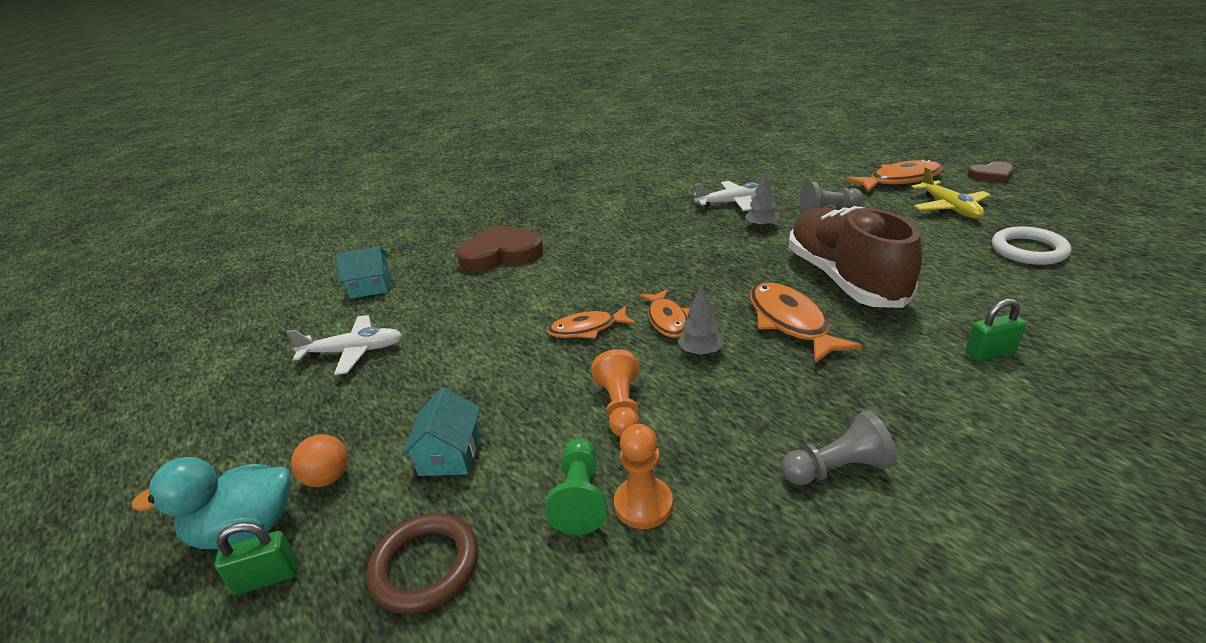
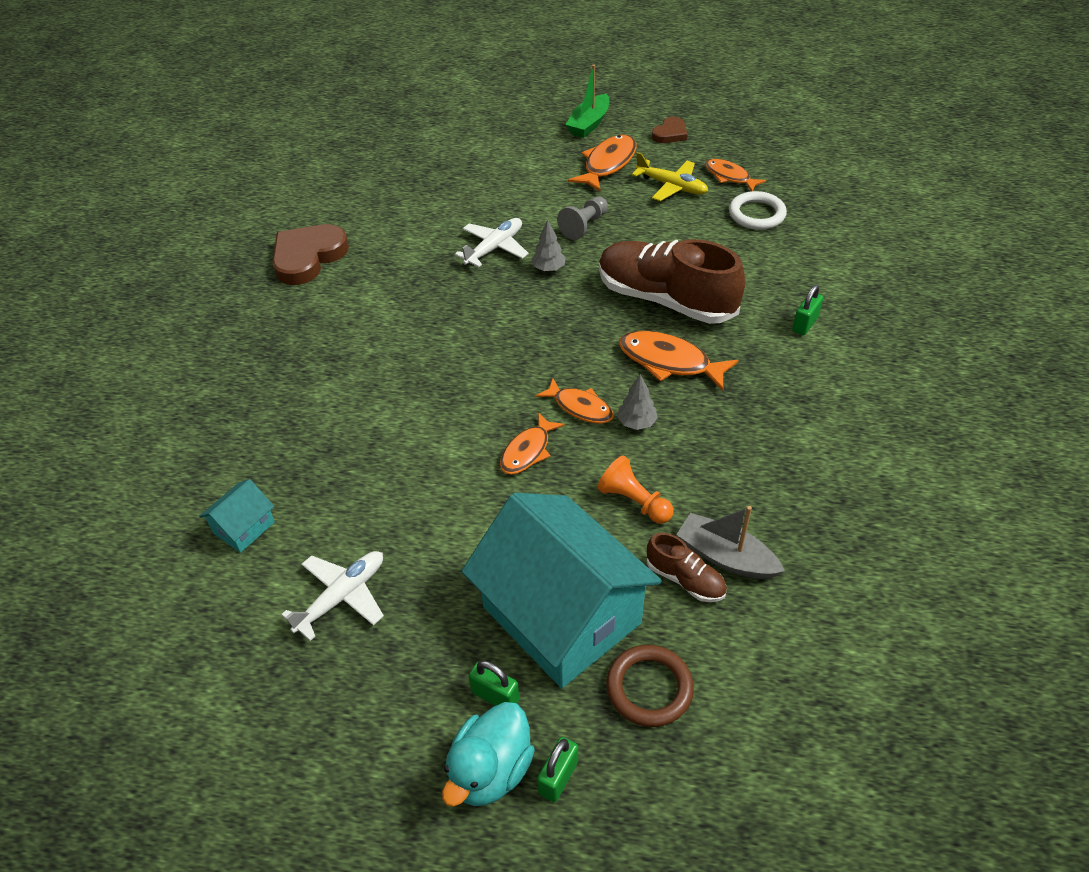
camera: 45 degrees left, 15 degrees up
(328, 478) = (495, 696): orange ball -> green padlock
(450, 454) = (561, 615): turquoise house -> turquoise house, size x2.41
(501, 254) = (337, 416): brown heart -> brown heart (308, 257)
(580, 497) = (685, 579): green pawn -> brown shoe
(643, 504) = (725, 556): orange pawn -> grey boat
(837, 468) = (800, 461): grey pawn -> none
(913, 154) = (589, 124): none -> green boat
(1026, 216) = (729, 177): none -> orange fish

